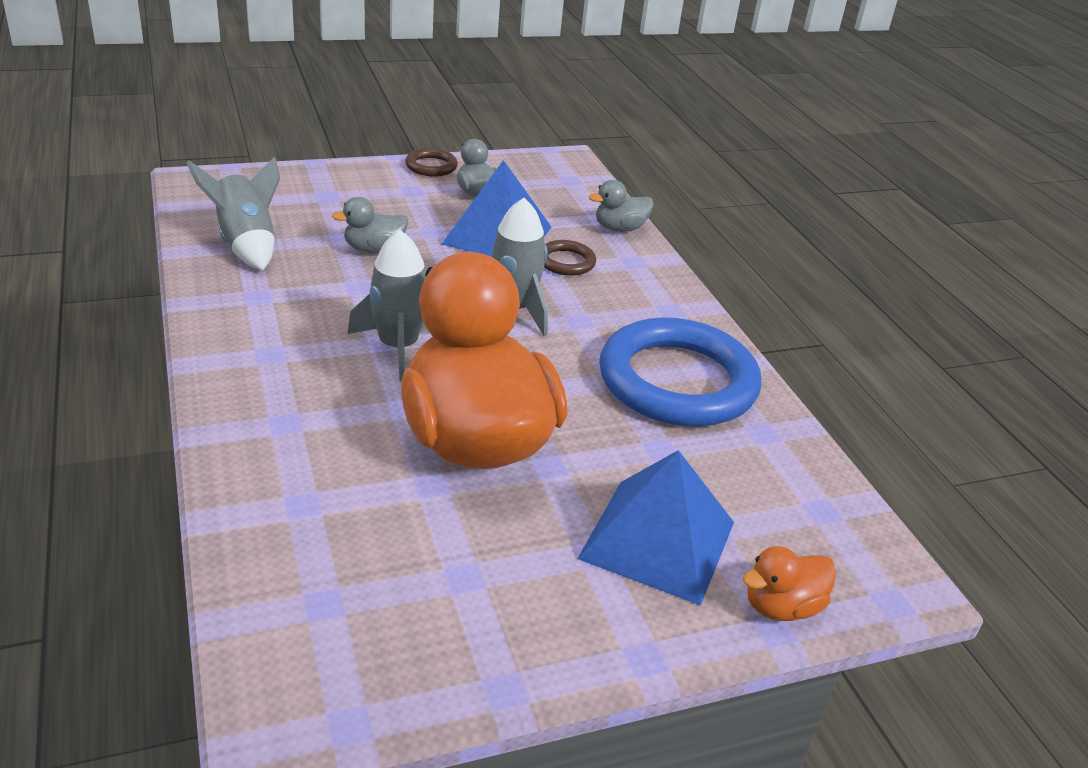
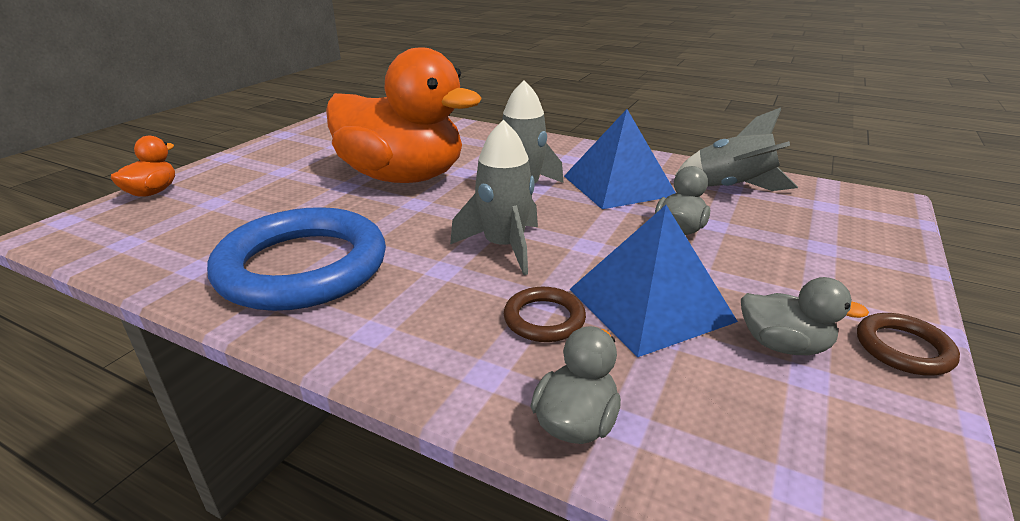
camera: 140 degrees right, 5 degrees down
(658, 540) = (247, 186): blue pyramid -> blue pyramid (618, 185)

